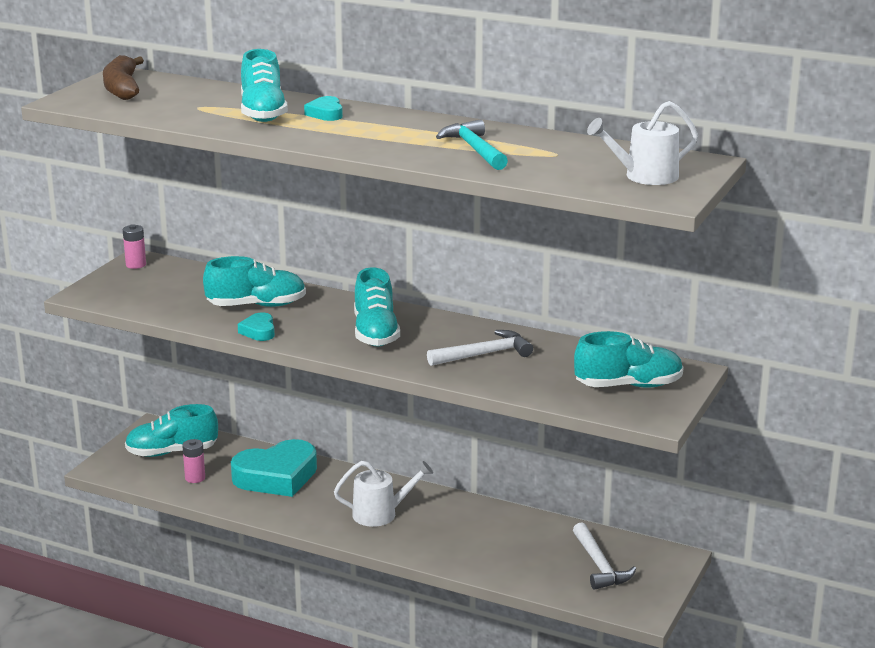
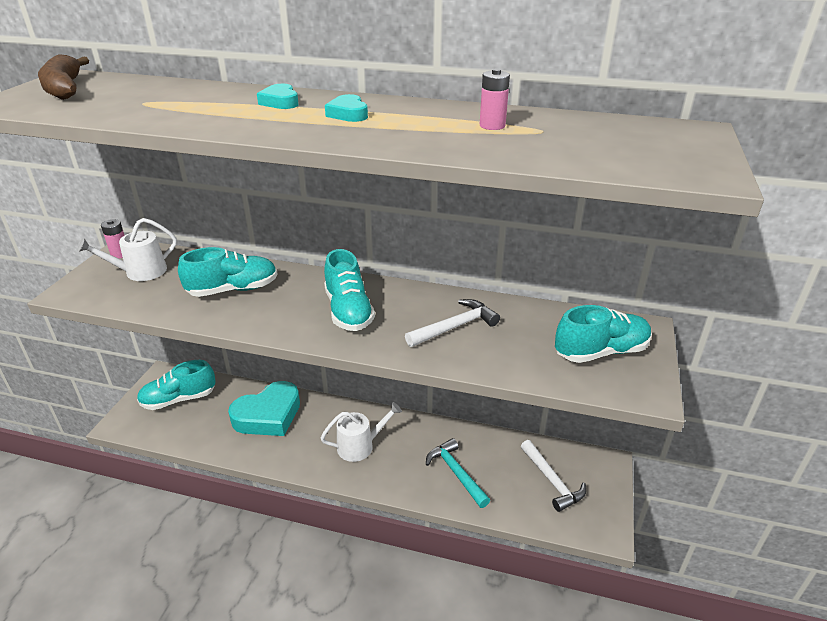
camera: 10 degrees left, 10 degrees up
(195, 478) = (200, 425): pink battery -> pink battery (492, 126)
(259, 331) = (238, 320): turquoise heart -> turquoise heart (348, 114)
(263, 113) = (214, 105): turquoise shoe -> none
(474, 149) = (452, 130): turquoise hammer -> turquoise hammer (456, 473)
(645, 176) = (656, 150): white watering can -> white watering can (140, 272)

